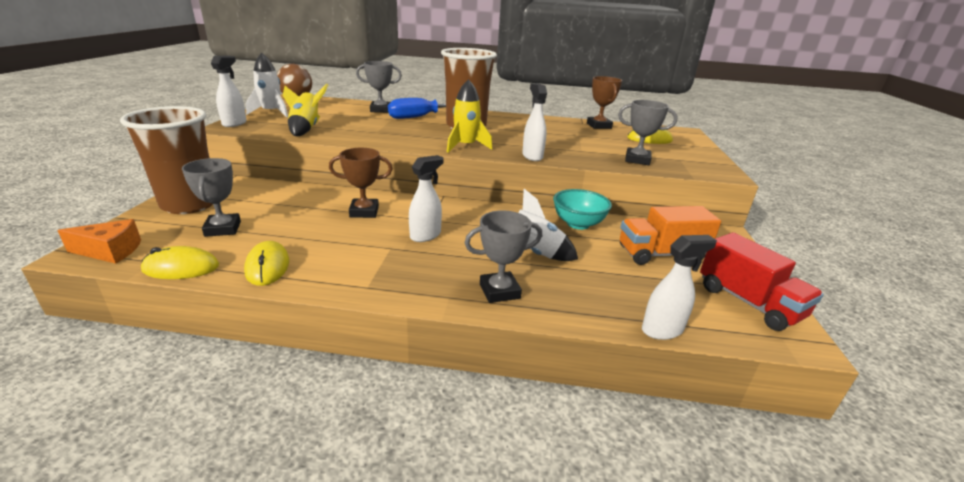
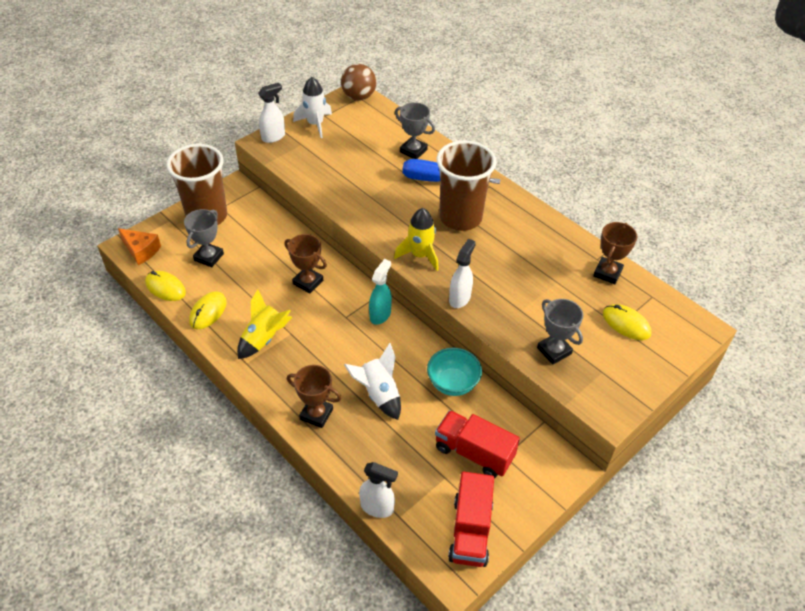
camera: 40 degrees right, 20 degrees up
(306, 129) = (319, 168): yellow rocket -> yellow rocket (264, 338)
(426, 235) = (324, 333): white spray bottle -> none
(460, 209) = (380, 314): none -> turquoise spray bottle
(499, 291) = (316, 414): grey trophy -> brown trophy
(660, 254) = (474, 452): orange truck -> red truck

